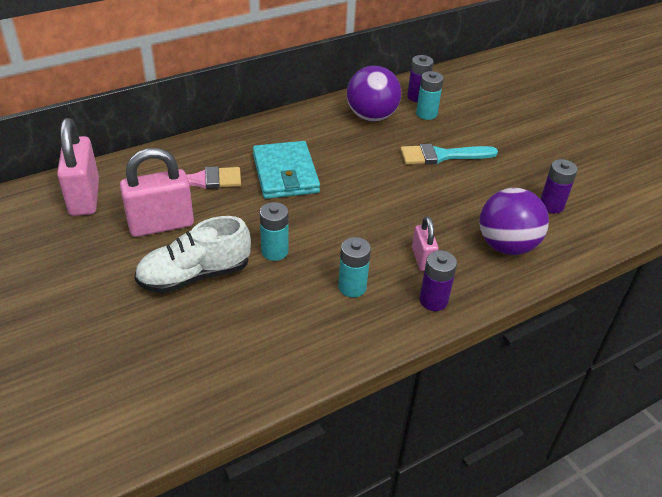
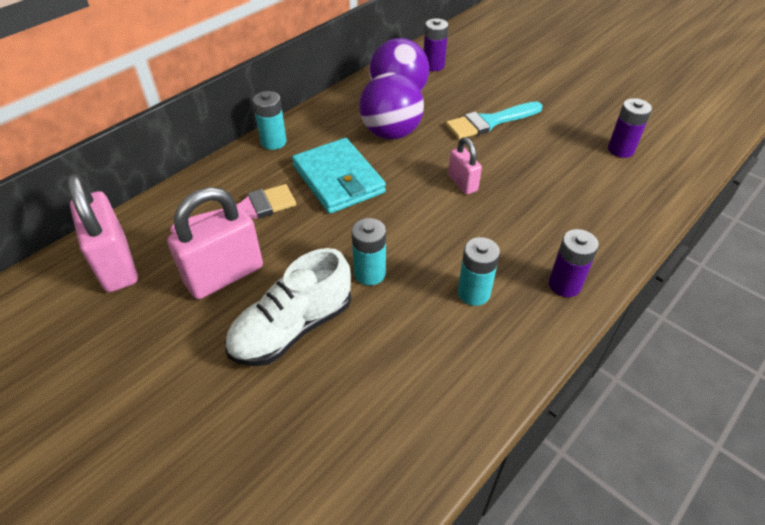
camera: 15 degrees left, 5 degrees up
(422, 259) = (529, 240): pink padlock -> pink padlock (462, 183)
(426, 114) = (451, 81): turquoise battery -> turquoise battery (273, 142)
(506, 245) = (602, 203): purple ball -> purple ball (391, 133)

